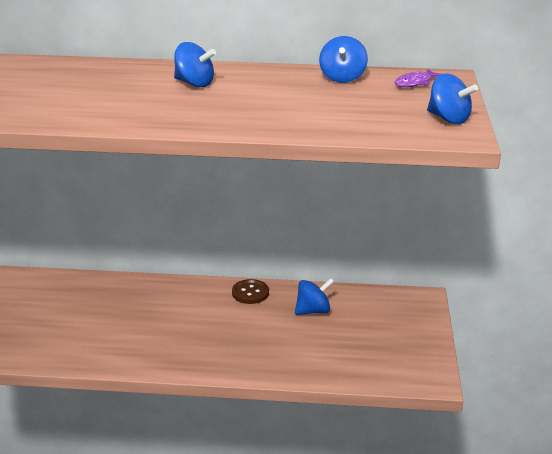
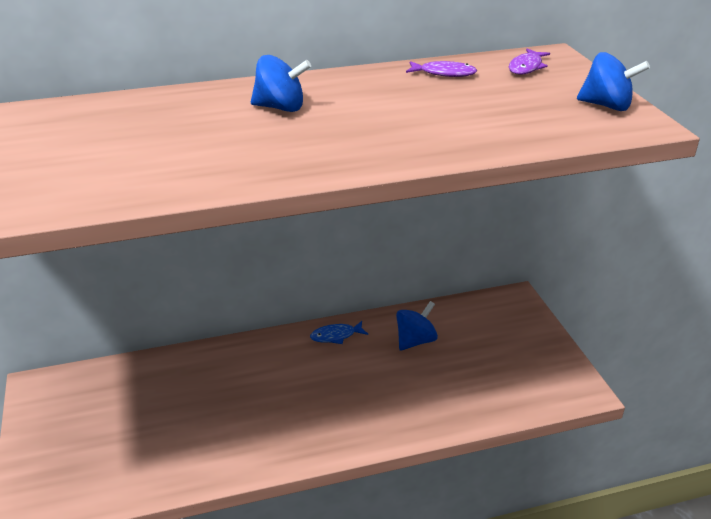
camera: 20 degrees left, 5 degrees up
(250, 293) = (336, 336): brown button -> blue fish
(342, 78) = (444, 73): blue spinning top -> purple fish

